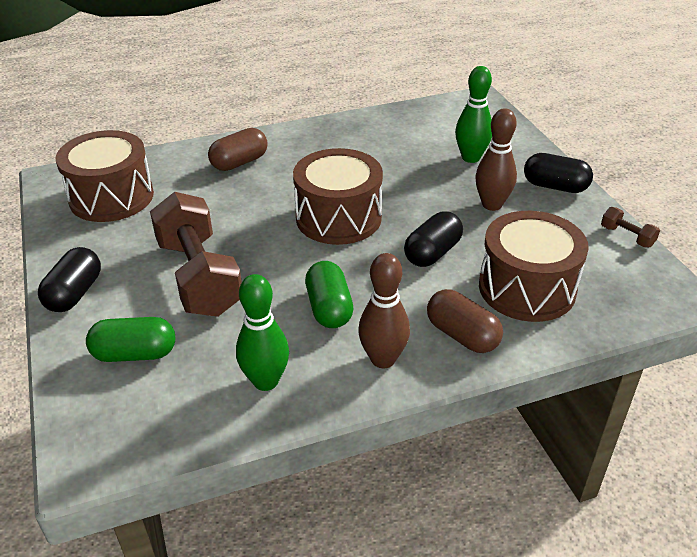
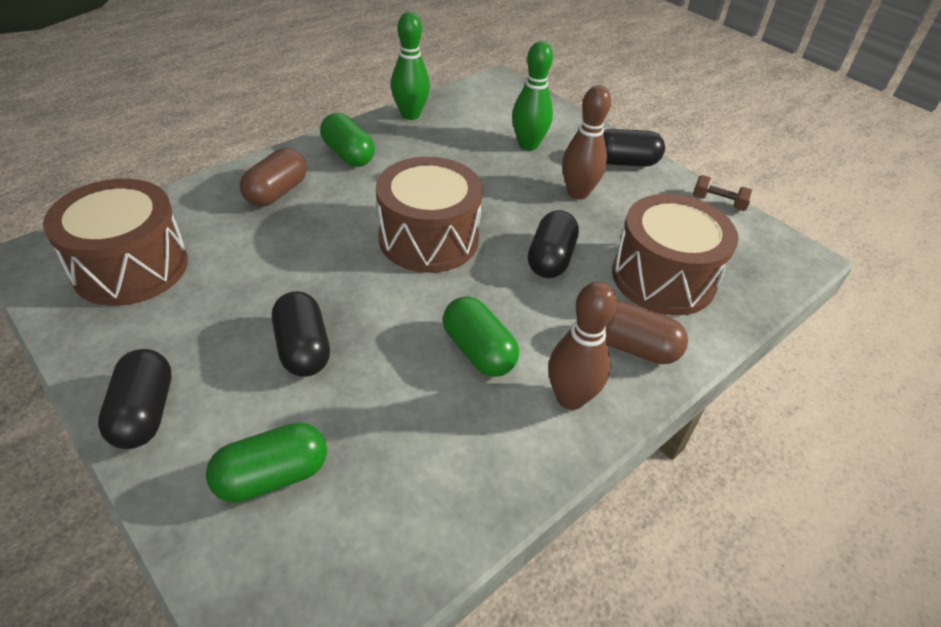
camera: 25 degrees left, 5 degrees up
(199, 277) = (303, 349): brown dumbbell -> black capsule
(266, 381) = (456, 464): green bowling pin -> green bowling pin (410, 115)
(310, 142) = (348, 155): none -> green capsule

